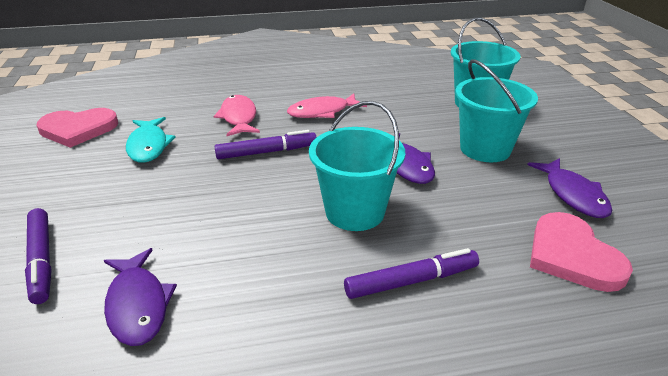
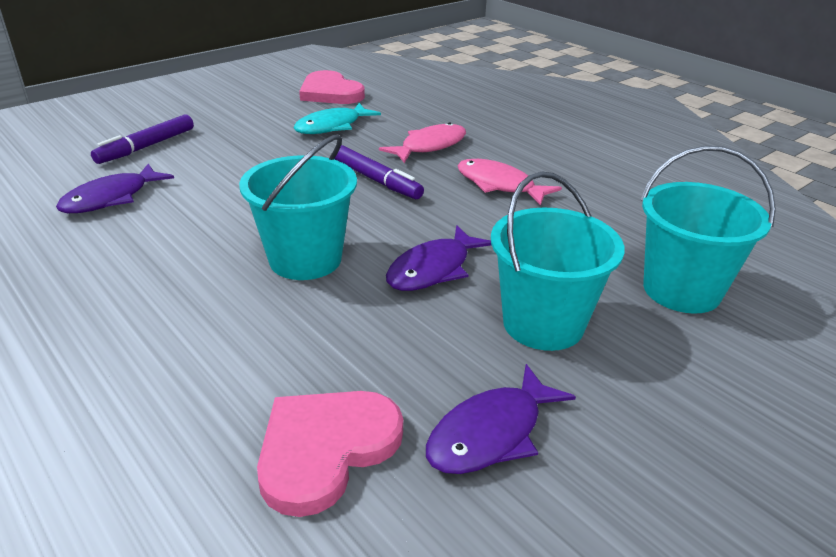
camera: 60 degrees right, 0 degrees up
(411, 281) = (204, 323): purple marker -> none

